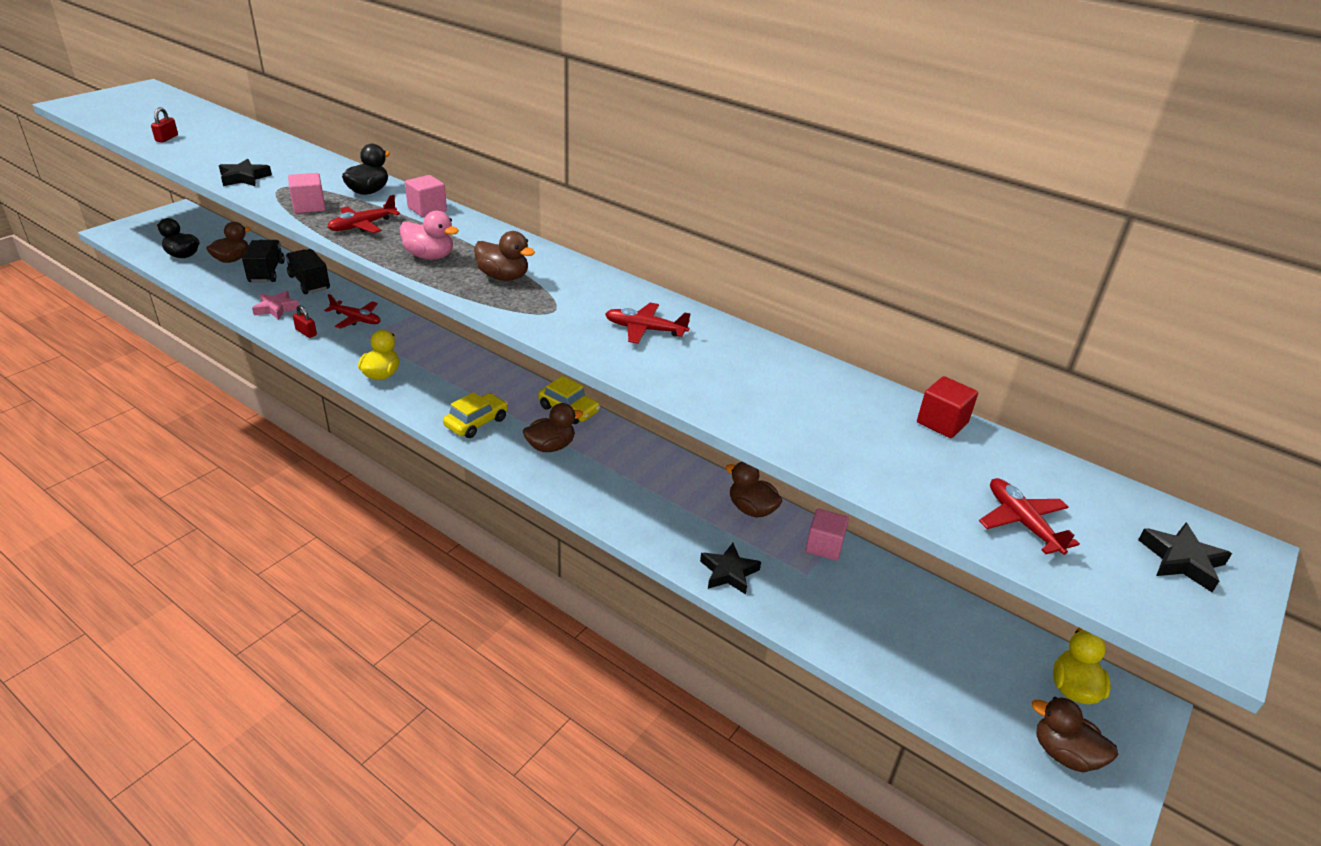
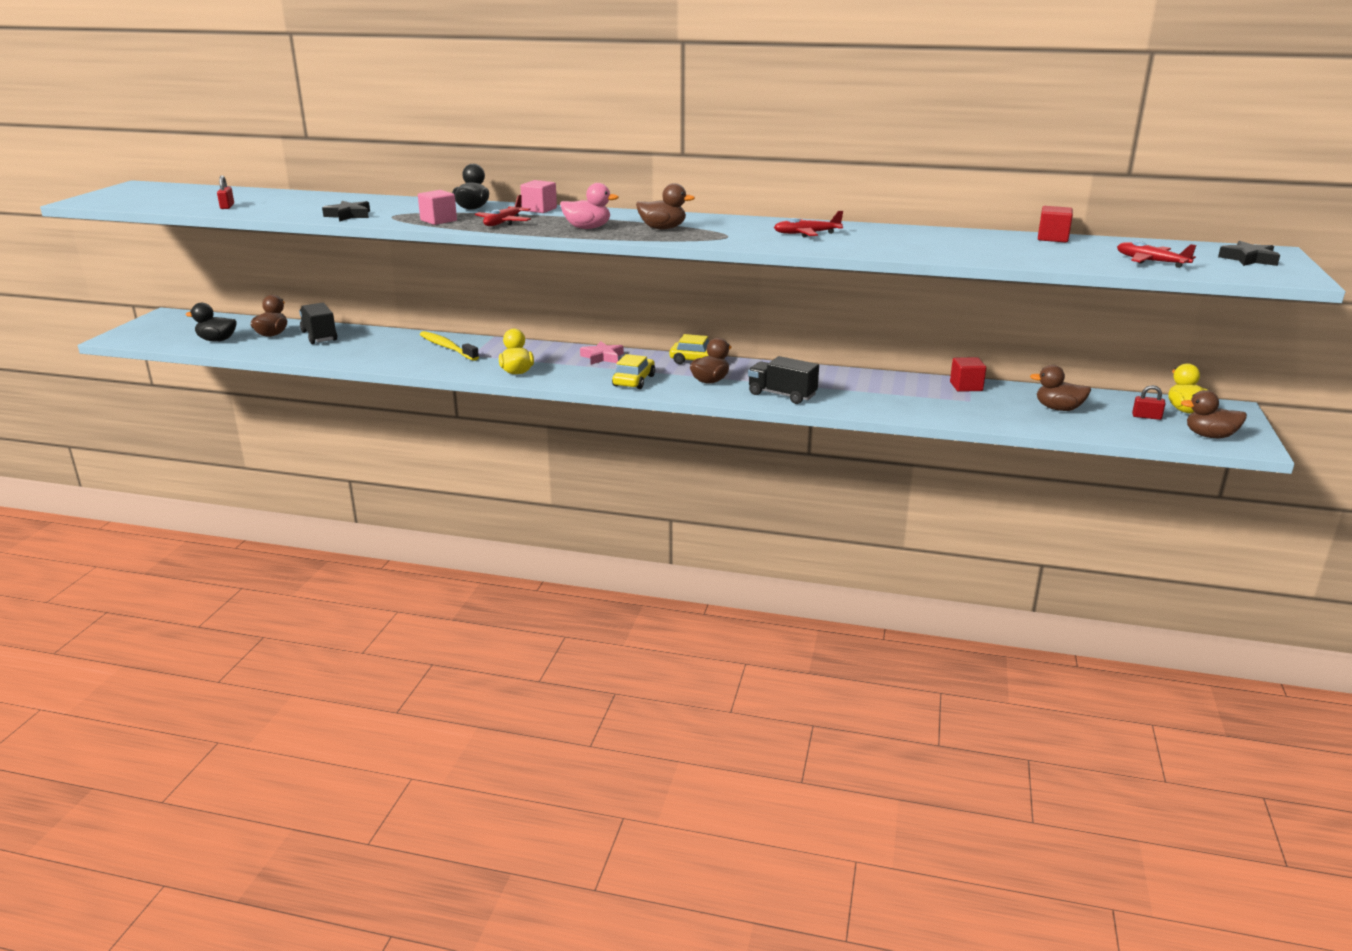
camera: 20 degrees left, 10 degrees down
(276, 308) = (363, 354): pink star -> pink star (602, 357)
(306, 332) = (412, 362): red padlock -> red padlock (1146, 417)
(309, 283) = (371, 335): black truck -> black truck (782, 395)
(356, 319) = (447, 347): red plane -> yellow toothbrush
(729, 572) = (918, 411): black star -> none
(751, 509) = (896, 380): brown duck -> brown duck (1058, 409)
(824, 546) = (966, 386): pink cube -> red cube

